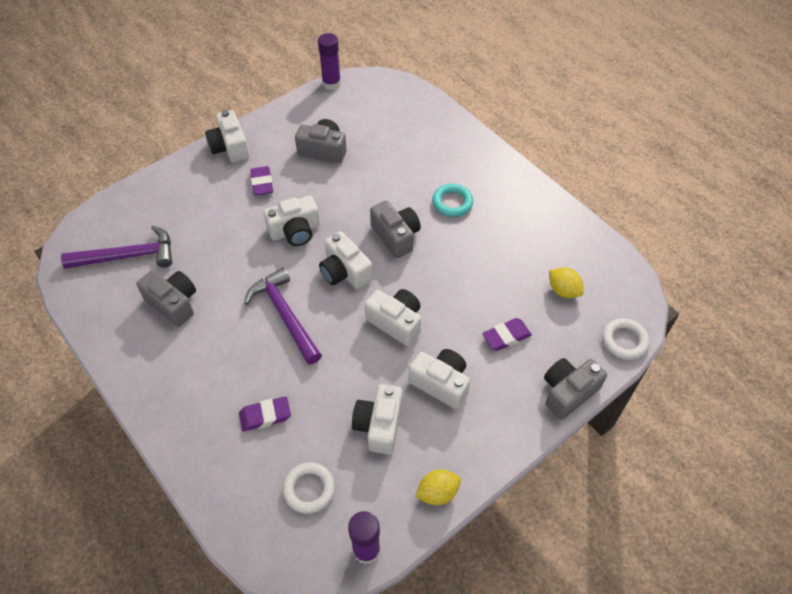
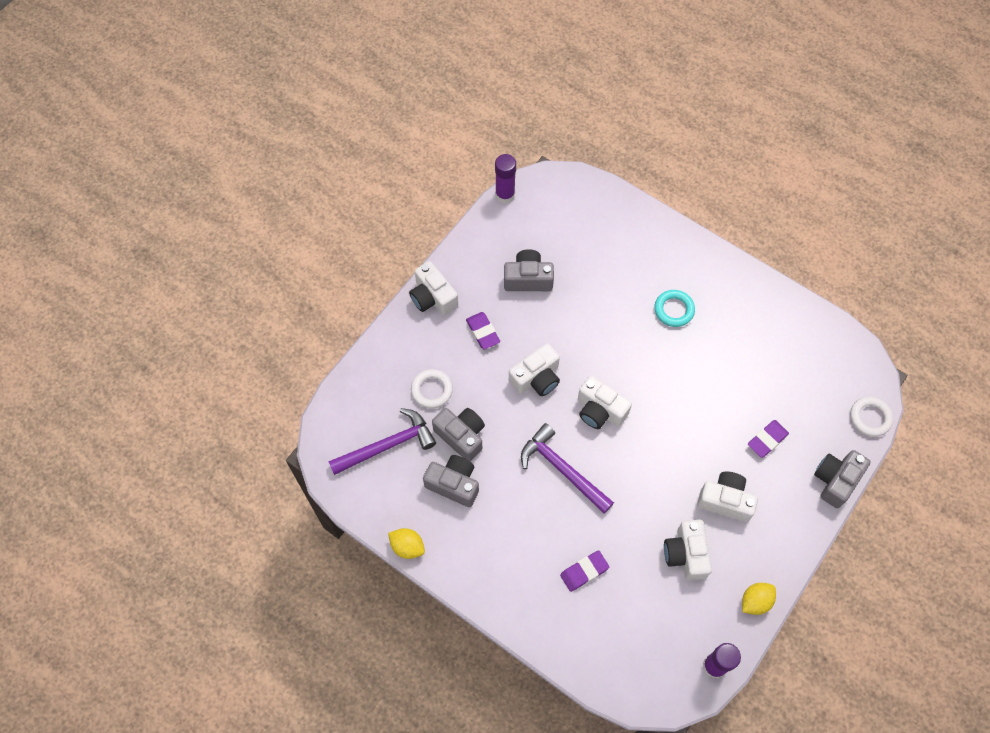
camera: 15 degrees left, 10 degrees up
(309, 489) = (648, 628): white ring -> white ring (432, 390)
(396, 236) = (633, 360): grey camera -> grey camera (461, 436)
(396, 322) = (665, 451): white camera -> none
(563, 290) = (803, 380): yellow lemon -> yellow lemon (407, 546)

